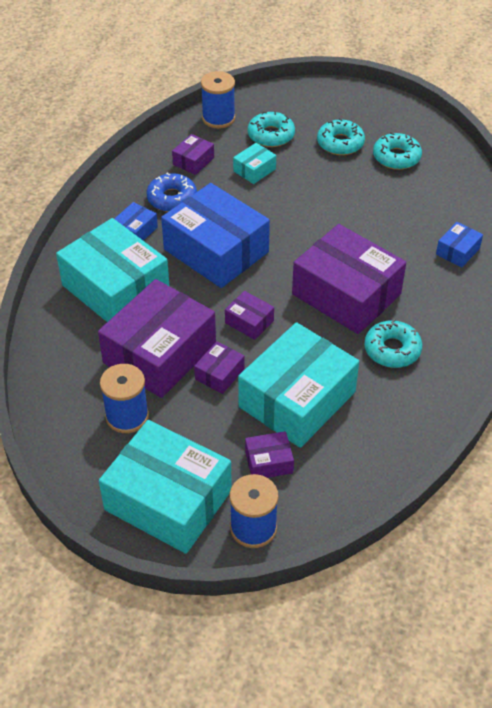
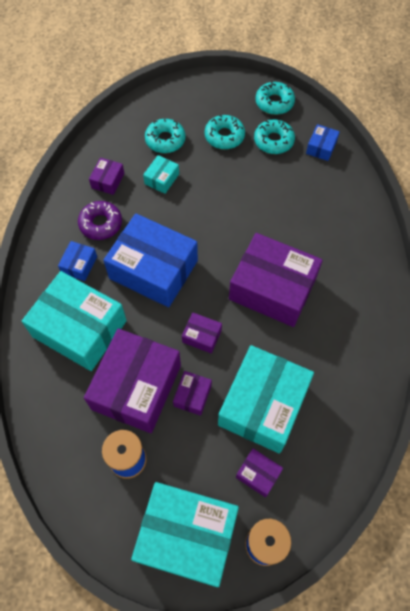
camera: 15 degrees left, 15 degrees up
(172, 198) = (101, 224): blue donut -> purple donut
(218, 118) = (116, 131): blue spool -> none
(269, 462) = (258, 474): purple box -> purple box turned 60 degrees clockwise
(392, 350) = (324, 335): turquoise donut -> turquoise donut (274, 102)
(457, 251) = (348, 225): blue box -> blue box (321, 147)

